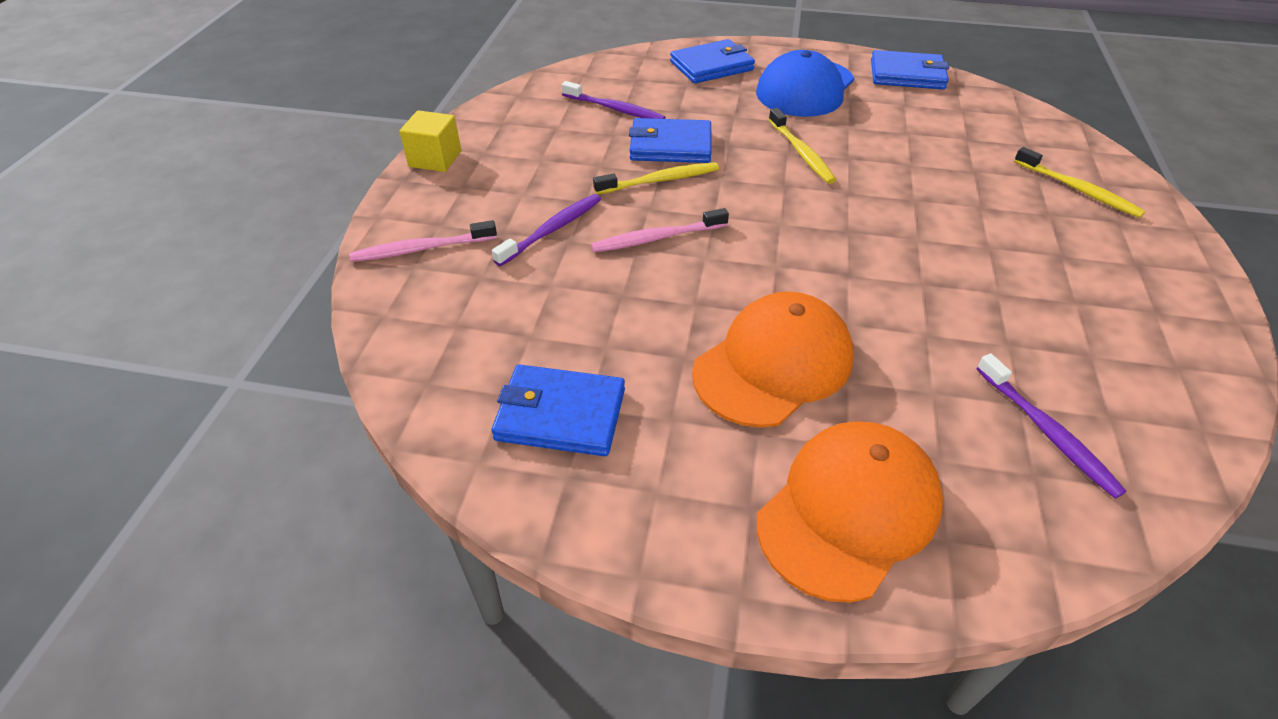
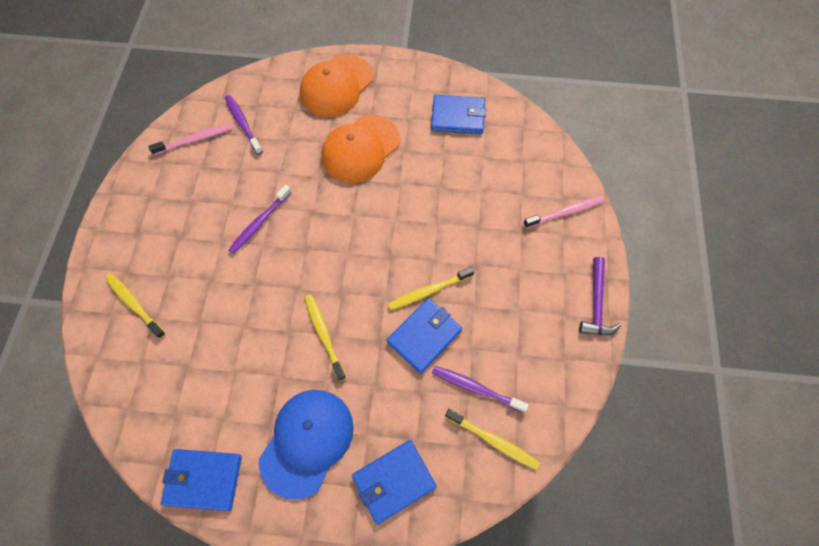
camera: 175 degrees right, 20 degrees up
(435, 159) = (596, 303): yellow cube -> purple hammer
(552, 230) = (491, 235): purple toothbrush -> purple toothbrush (259, 223)
(605, 80) = (493, 441): none -> yellow toothbrush
(656, 238) = (425, 232): pink toothbrush -> pink toothbrush (195, 140)
(670, 145) = (424, 336): blue wallet -> blue wallet turned 45 degrees counterclockwise

